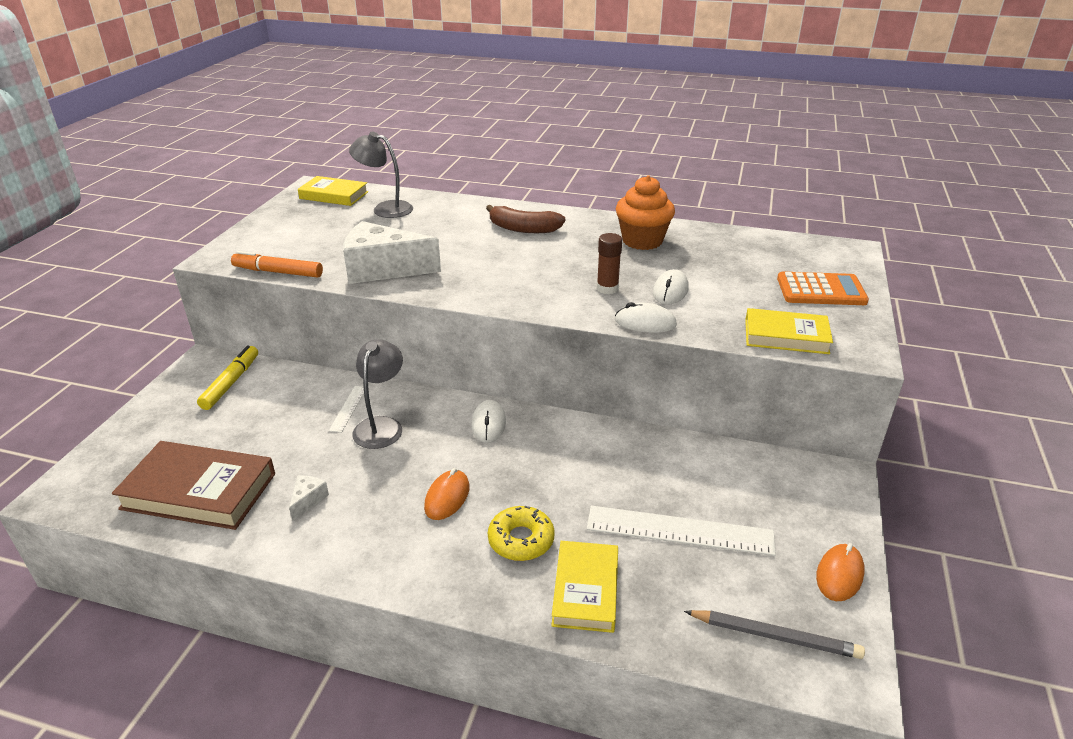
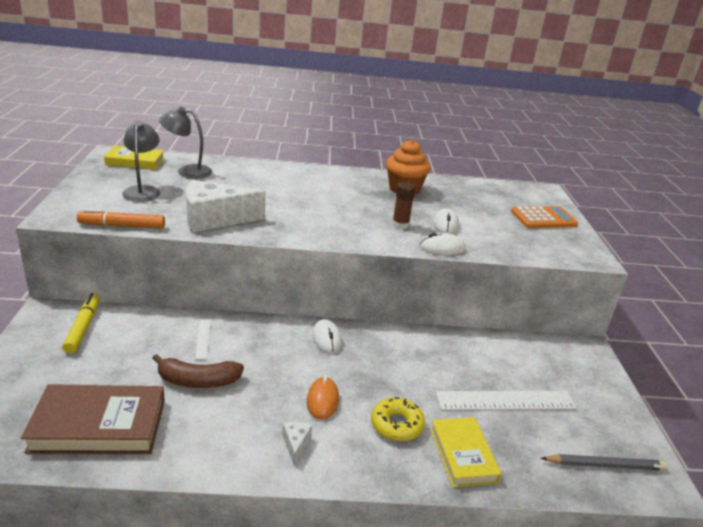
camera: 20 degrees left, 5 degrees down
(308, 500) = (205, 419): white cheese -> white cheese (296, 444)
(381, 426) = (239, 350): grey lamp -> grey lamp (143, 191)
(523, 229) = (310, 183): brown banana -> brown banana (198, 381)
(786, 336) = (540, 251): yellow book -> none
(839, 575) = (622, 415): orange mouse -> none

